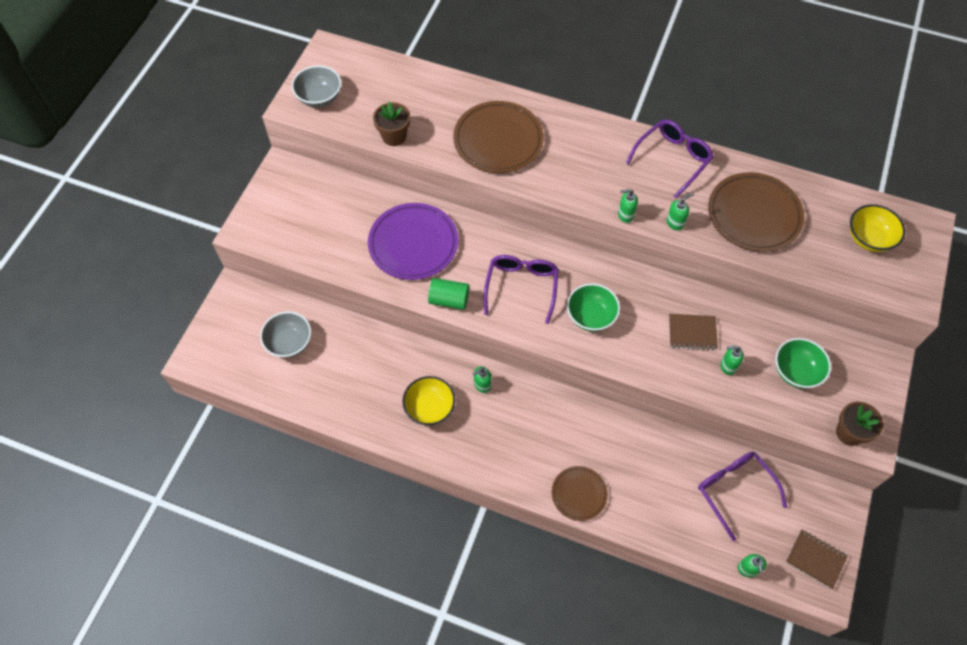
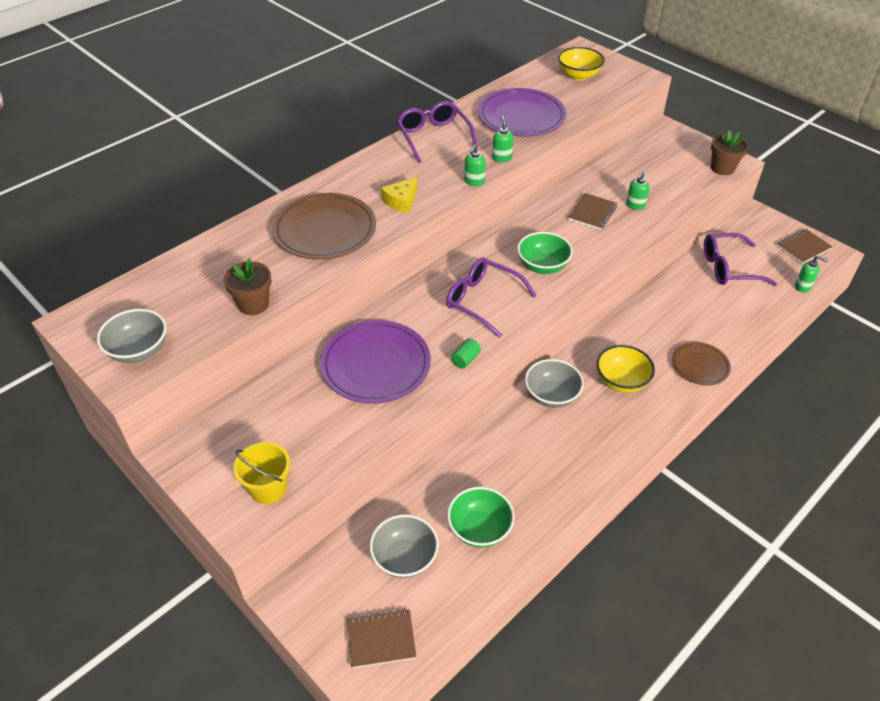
camera: 65 degrees left, 15 degrees down
(225, 354) = (381, 639): none -> brown notebook
(276, 231) = (268, 488): none -> yellow bucket
(430, 408) = (558, 448): yellow bowl -> yellow bowl (621, 381)
(449, 300) = (465, 359): green cylinder -> green cylinder, size x0.61
(482, 385) = (551, 396): green soap dispenser -> grey bowl
(565, 174) = (401, 201): none -> yellow cheese
(754, 215) = (521, 117): brown plate -> purple plate
(796, 371) = (657, 173): green bowl -> green bowl (479, 529)

